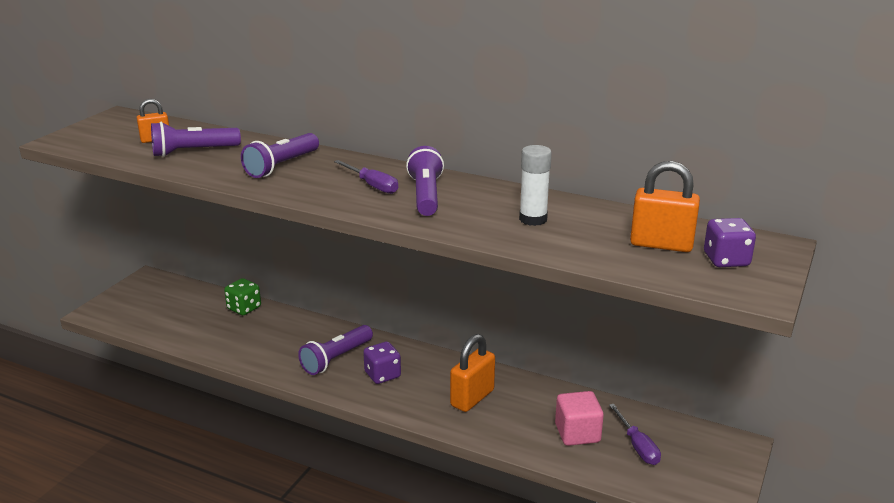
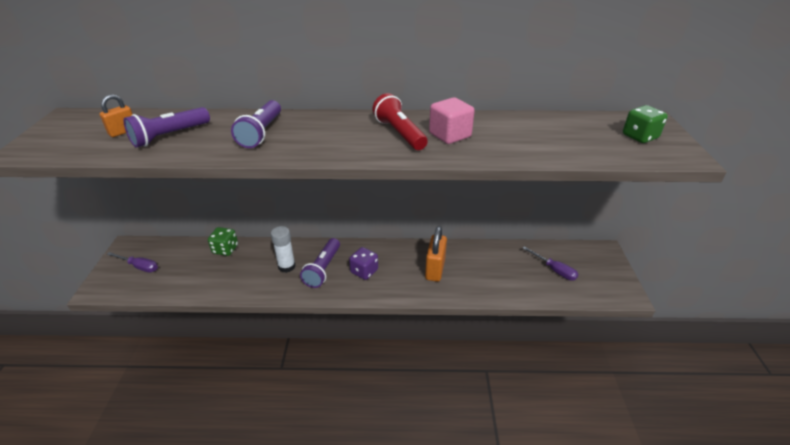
camera: 25 degrees left, 10 degrees up
(372, 185) = (351, 134): purple screwdriver -> purple screwdriver (139, 266)
(426, 195) = (399, 133): purple flashlight -> red flashlight
(533, 219) = (493, 135): white glue stick -> white glue stick (286, 266)
(577, 433) = (515, 273): pink cube -> pink cube (450, 135)
(661, 244) = (591, 135): orange padlock -> none
(726, 260) = (640, 137): purple dice -> green dice

